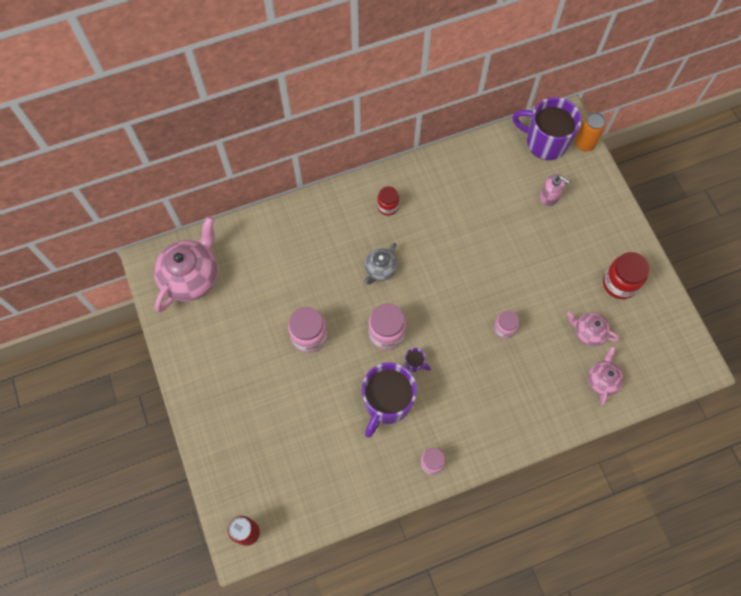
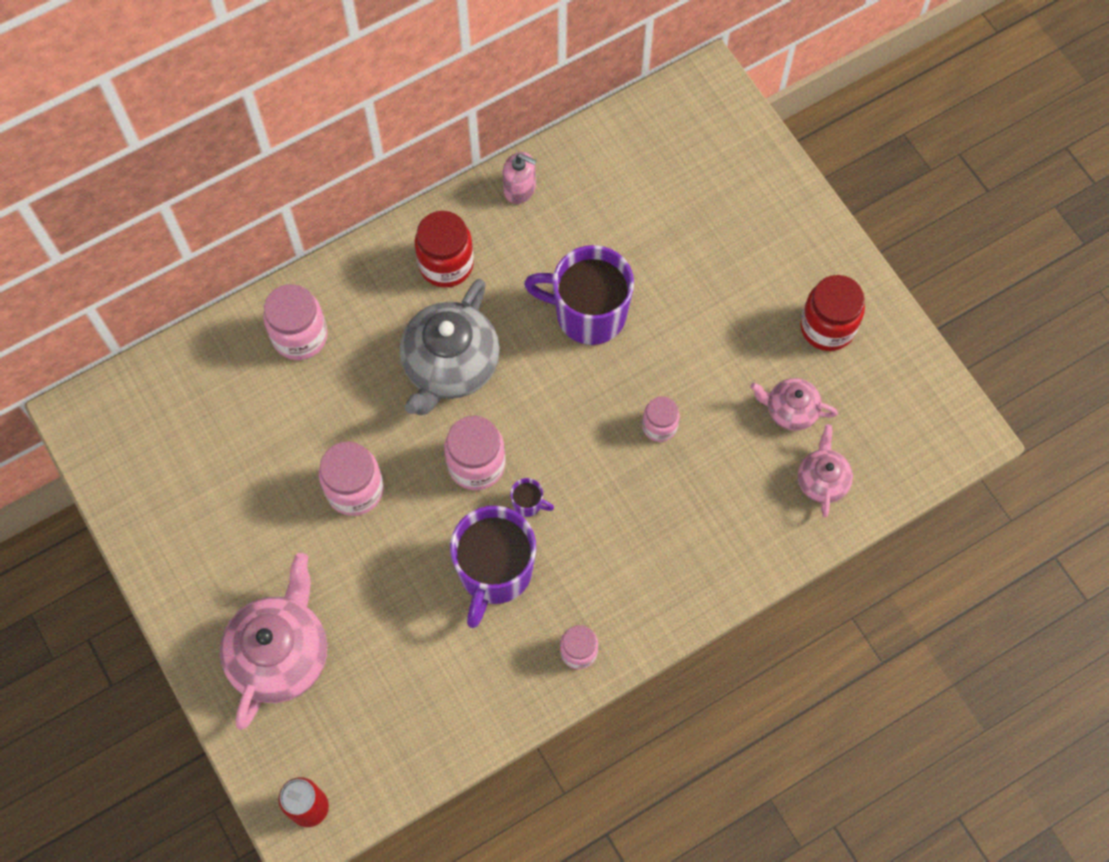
camera: 10 degrees left, 0 degrees up
(191, 277) = (149, 426): pink teapot -> pink teapot (281, 653)
(291, 236) = (300, 336): none -> pink jar
(380, 269) = (450, 366): grey teapot -> grey teapot, size x1.85
(388, 206) = (446, 264): red jar -> red jar, size x1.63
(545, 142) = (679, 122): purple mug -> purple mug (588, 313)
(549, 196) = (699, 207): pink soap dispenser -> pink soap dispenser (520, 188)
(584, 144) = (741, 115): orange can -> none

